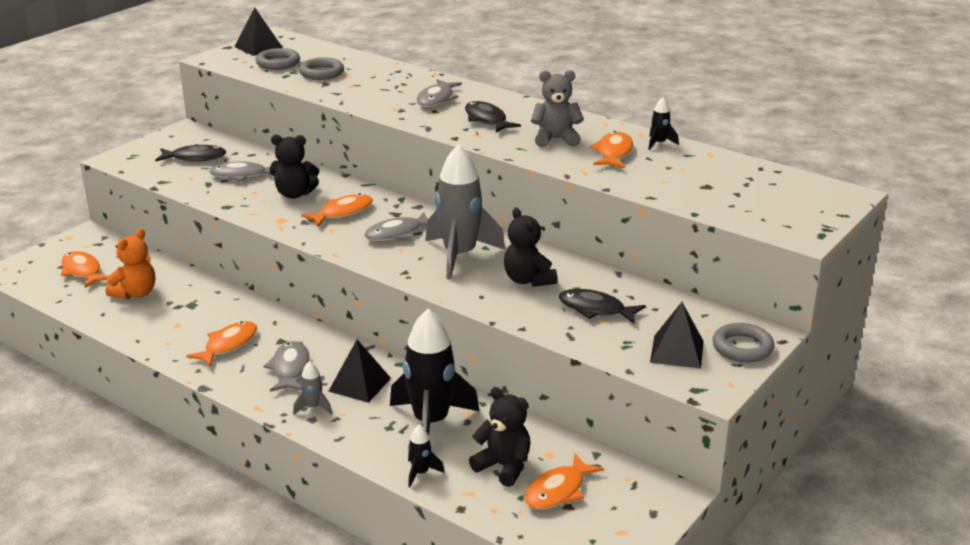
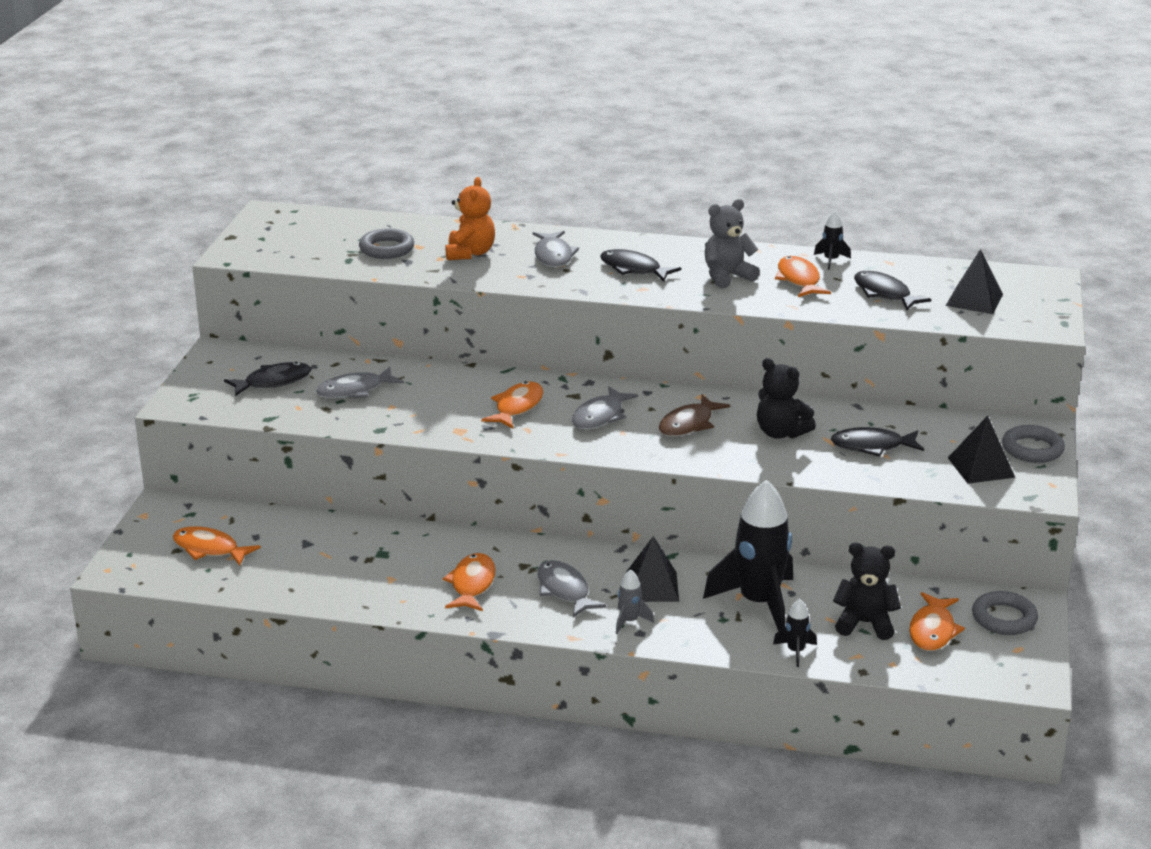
camera: 25 degrees left, 0 degrees up
(135, 293) = (303, 557): orange teddy bear -> orange teddy bear (470, 253)
(258, 47) = (269, 230): black pyramid -> black pyramid (974, 300)
(278, 63) = (320, 246): grey ring -> grey ring (1004, 618)
(294, 194) = (440, 398): black teddy bear -> none
(460, 255) = (688, 424): grey rocket -> brown fish
(676, 177) = (884, 293): none -> black fish

